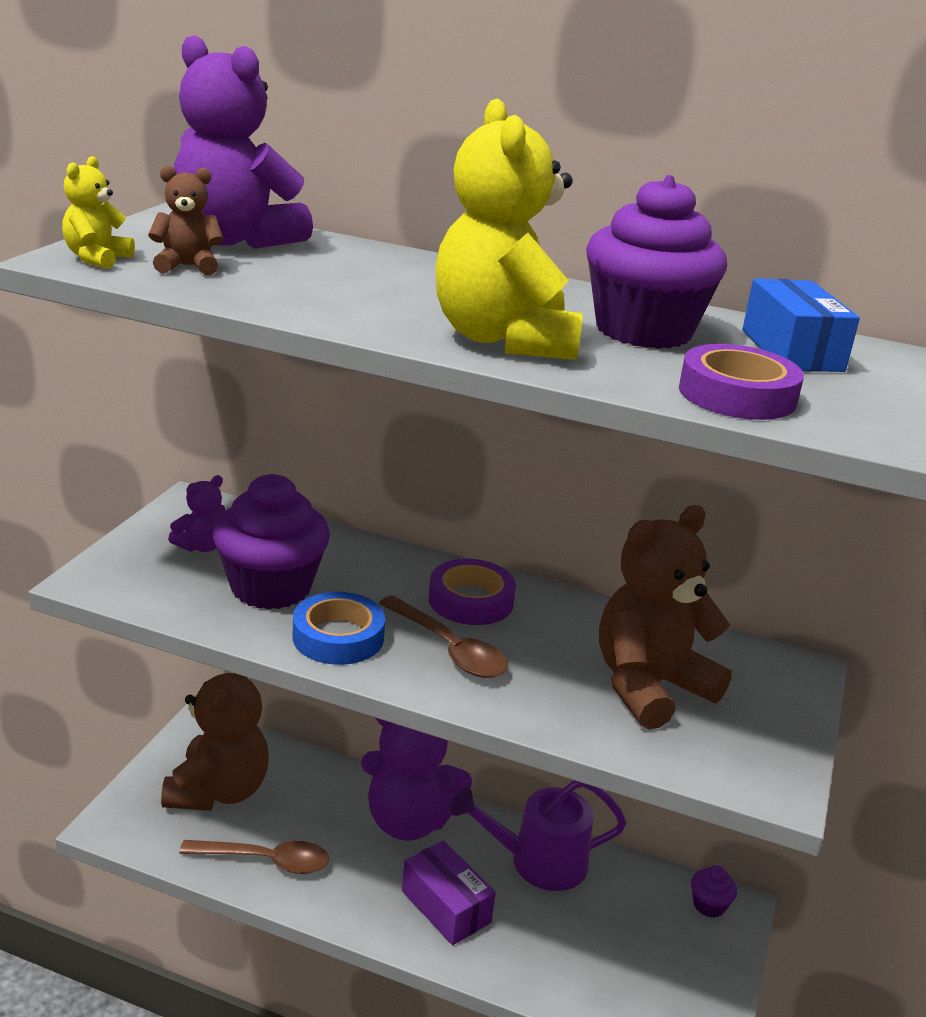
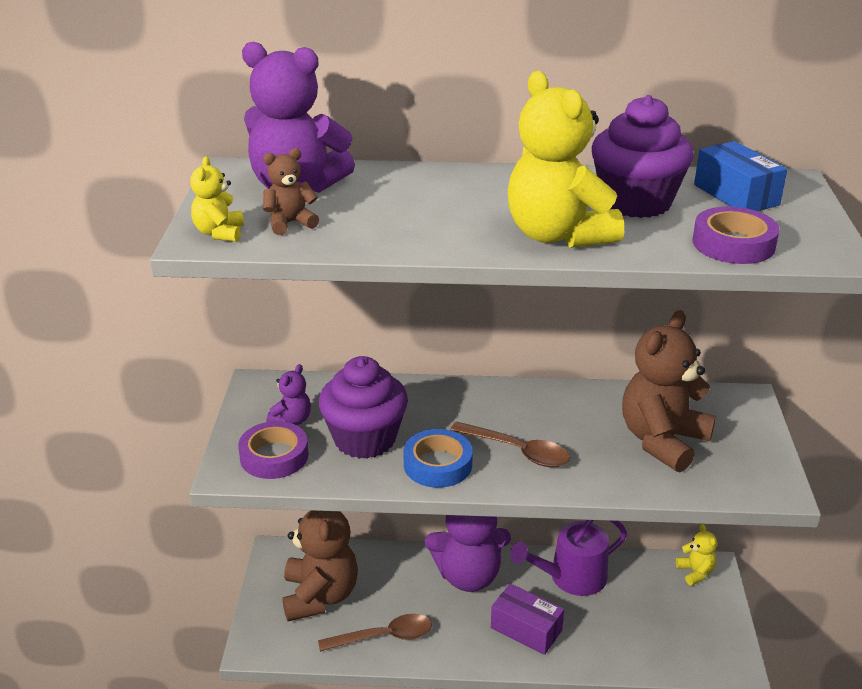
camera: 15 degrees left, 5 degrees up
(471, 600) = (508, 409): purple tape -> purple tape (274, 456)
(709, 905) = (695, 572): purple cupcake -> yellow teddy bear

